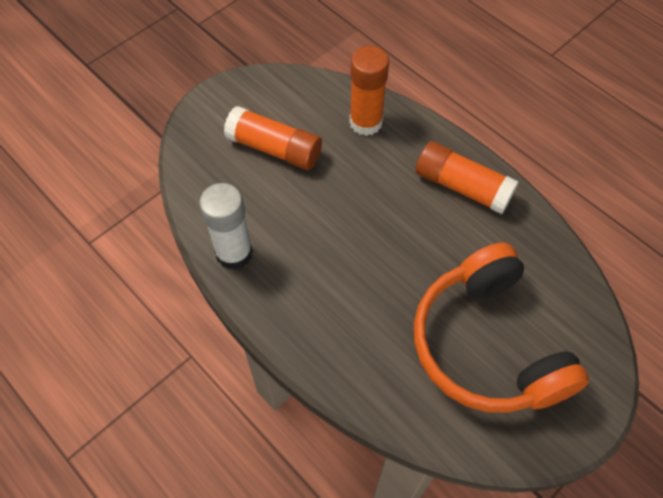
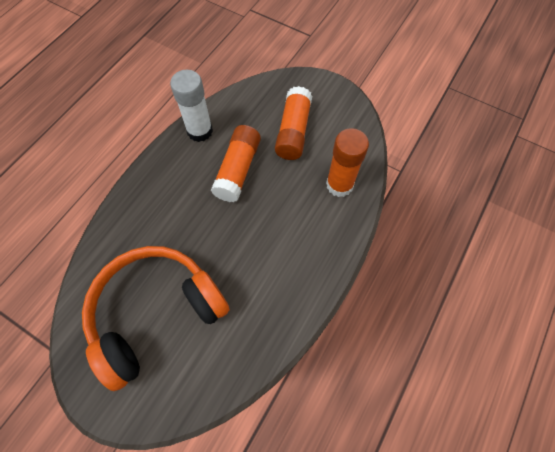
camera: 75 degrees right, 5 degrees up
(462, 187) = (299, 269): orange glue stick -> orange glue stick (238, 170)

